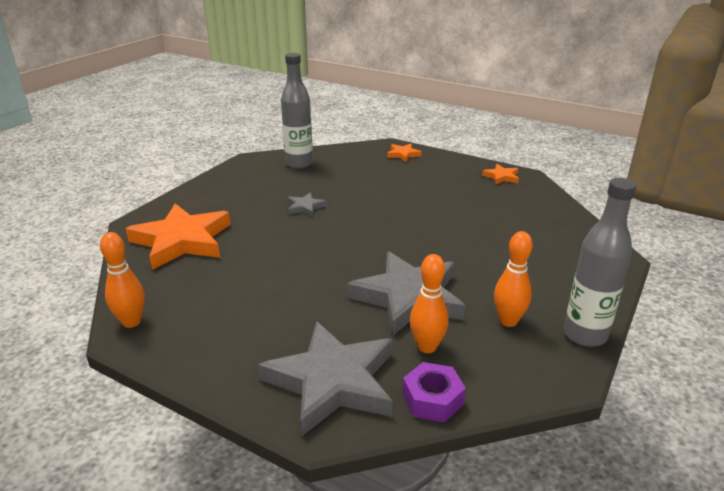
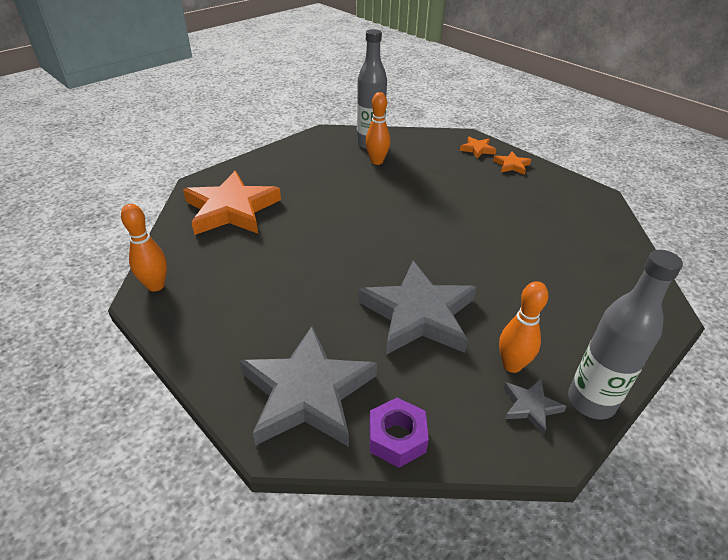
camera: 15 degrees right, 10 degrees up
(305, 207) = (357, 193): grey star -> grey star (530, 406)
(427, 347) = (415, 376): orange bowling pin -> orange bowling pin (377, 161)
(501, 177) = (572, 192): orange star -> orange star (511, 165)

